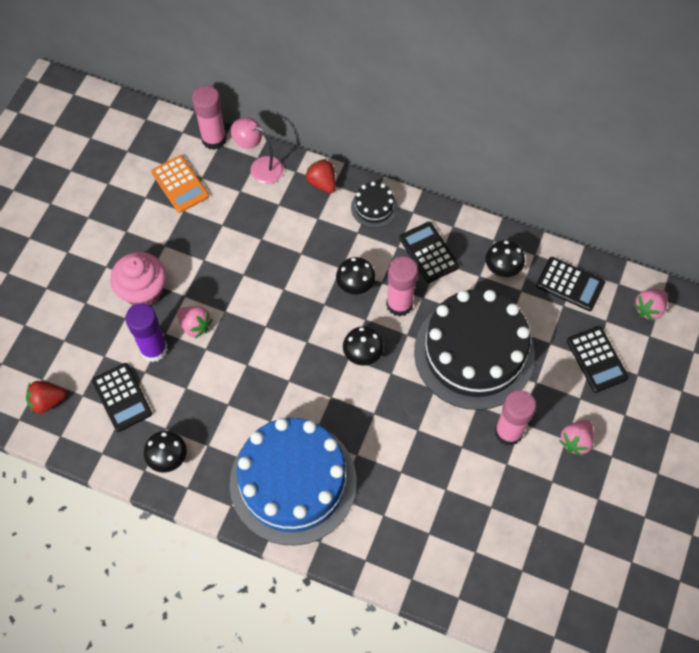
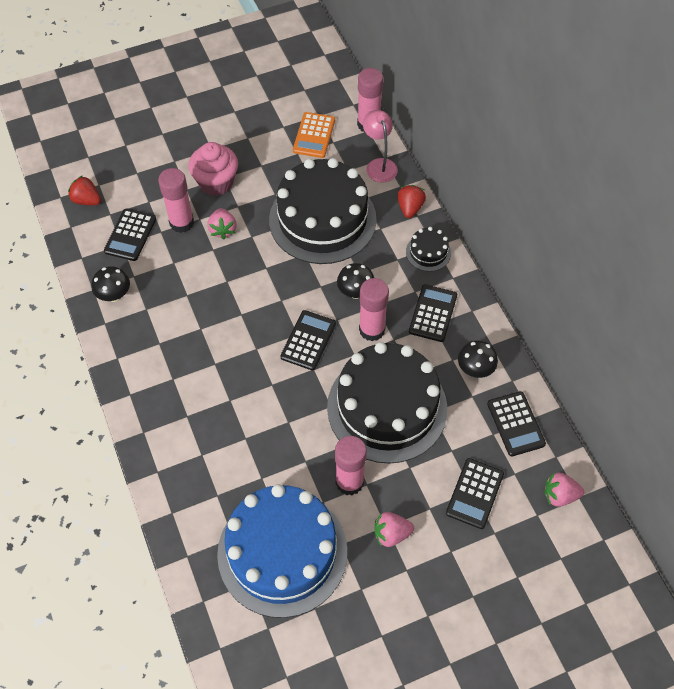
camera: 45 degrees right, 5 degrees down
(154, 349) = (181, 223): purple glue stick -> pink glue stick
(265, 249) = (322, 219): none -> black cake
(293, 482) = (170, 379): blue cake -> blue cake (282, 552)
(363, 354) = (308, 340): black mushroom -> black calculator

